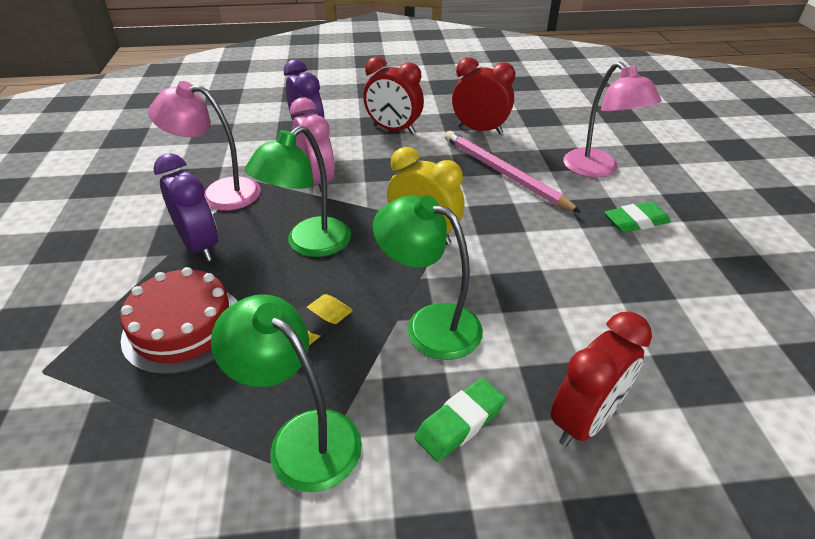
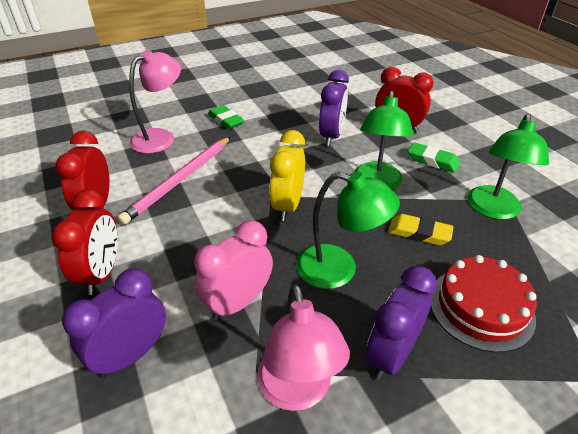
camera: 110 degrees left, 0 degrees up
(572, 317) = (331, 136): none -> purple clock

